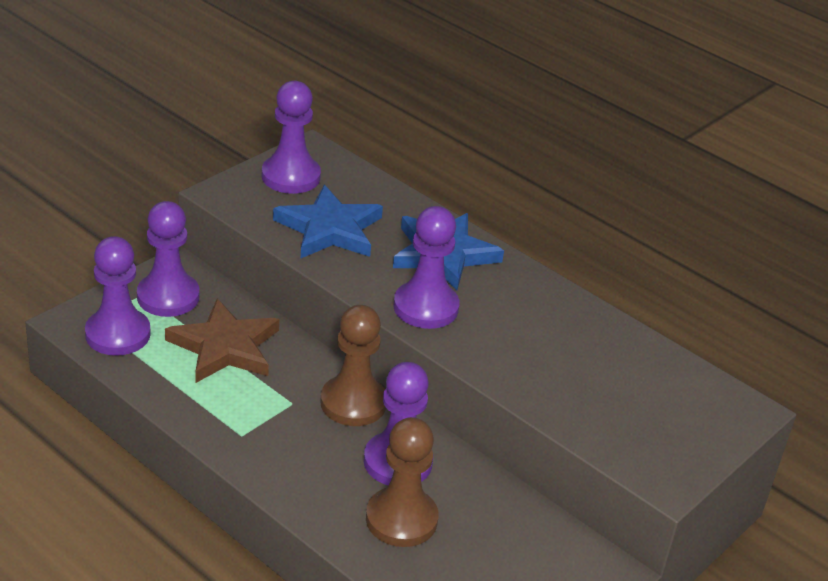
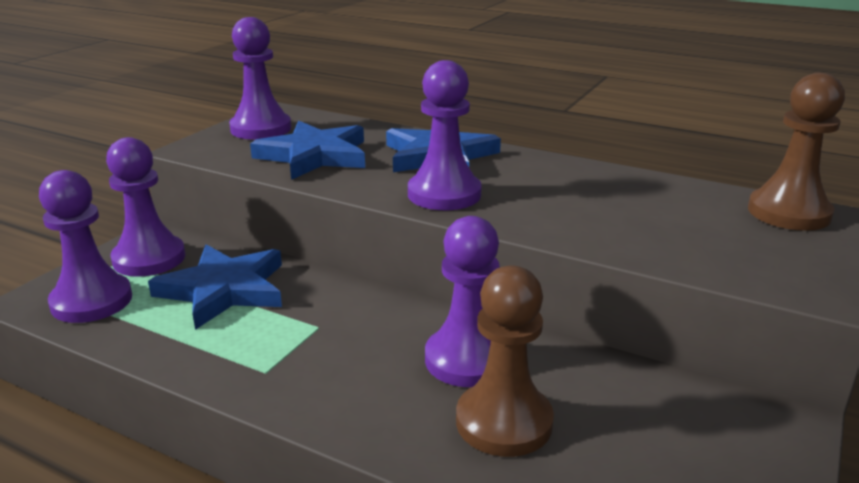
camera: 10 degrees left, 10 degrees down
(225, 347) = (224, 290): brown star -> blue star
(353, 403) = (389, 313): brown pawn -> brown pawn (788, 213)

